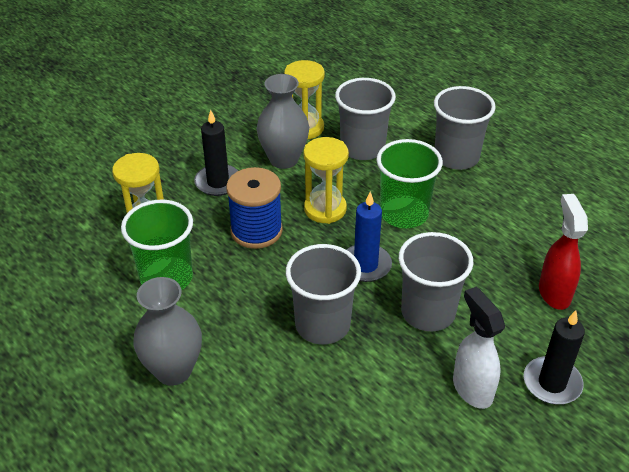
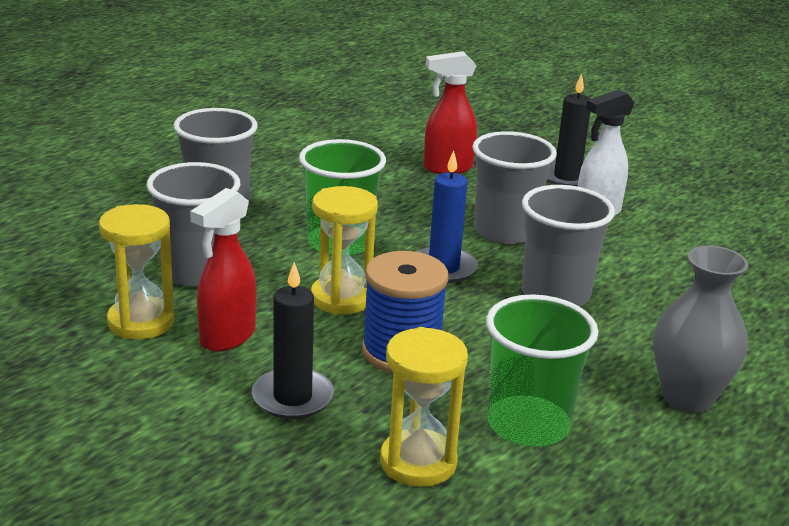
camera: 100 degrees left, 15 degrees down
(284, 159) = (227, 337): grey vase -> red spray bottle

